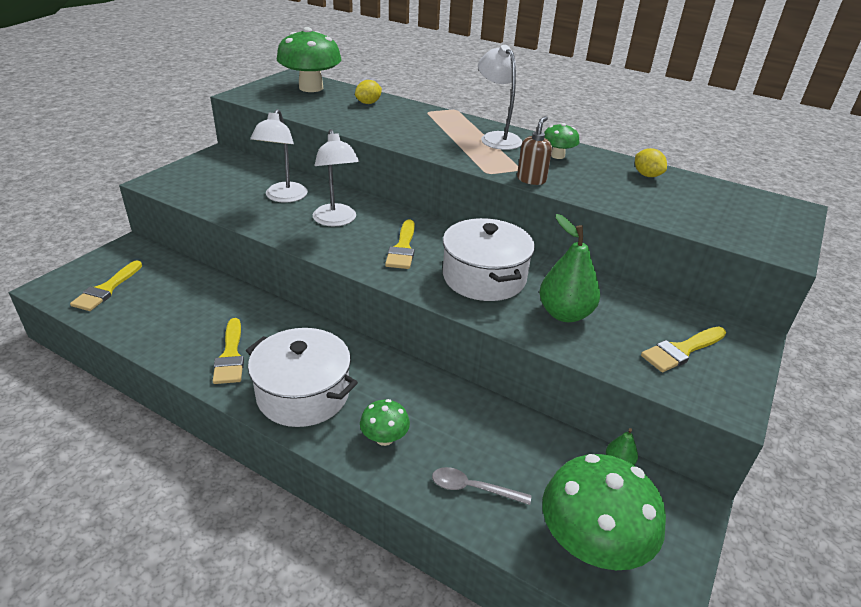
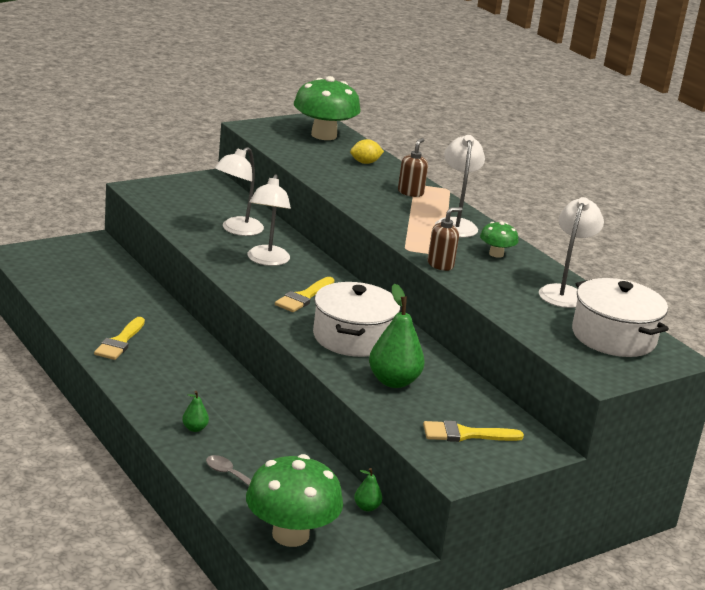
camera: 25 degrees right, 10 degrees down
(107, 289) = (57, 267): yellow brush -> none
(303, 394) = (156, 383): white pot -> white pot (613, 337)
(384, 438) = (194, 428): green mushroom -> green pear
(431, 119) = (410, 192): none -> brown soap dispenser
(647, 175) = (564, 292): yellow lemon -> white lamp

